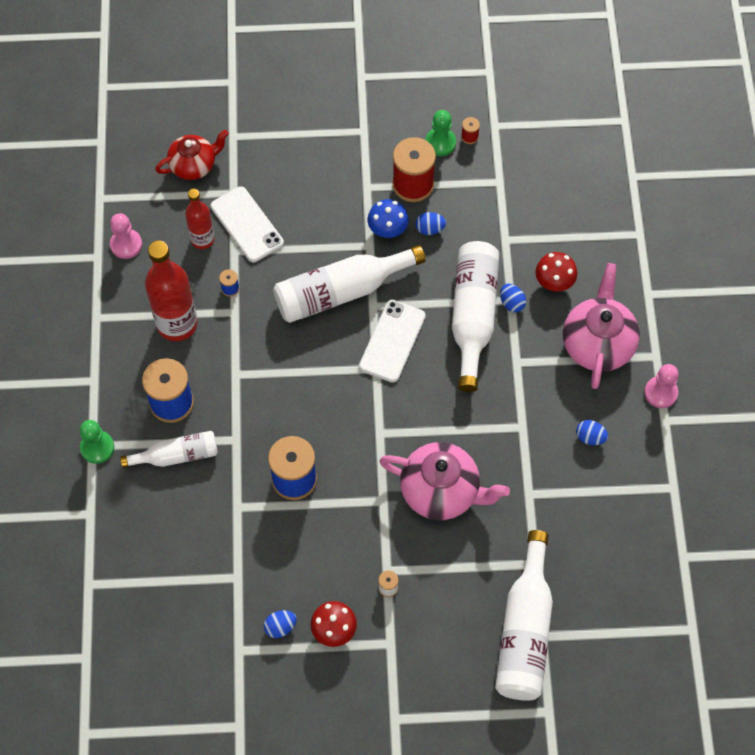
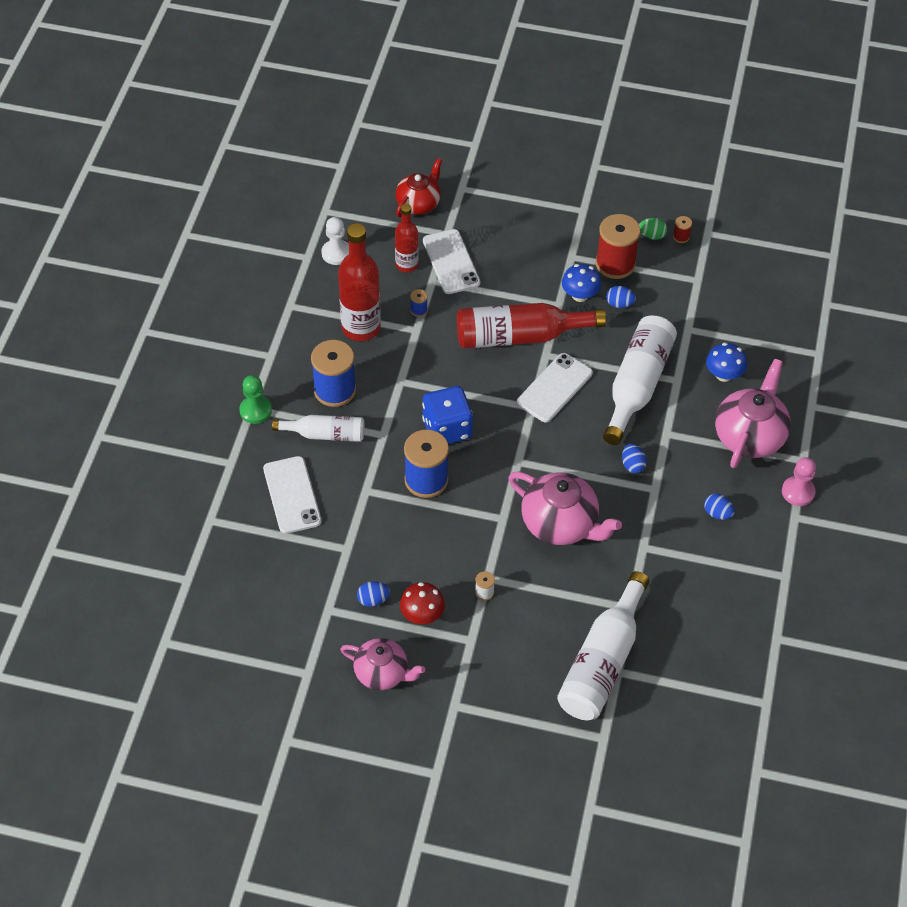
camera: 15 degrees right, 10 degrees down
(126, 244) = (336, 253): pink pawn -> white pawn
(163, 533) = (292, 495): none -> white phone
(194, 165) = (418, 203): red teapot -> red teapot turned 45 degrees counterclockwise
(298, 416) = (447, 429): none -> blue dice
(313, 705) = (382, 673): none -> pink teapot
(341, 292) = (519, 336): white bottle -> red bottle
(440, 143) = (652, 235): green pawn -> green egg
(511, 303) = (677, 383): blue egg -> blue egg (632, 465)
(554, 282) = (723, 374): red mushroom -> blue mushroom

